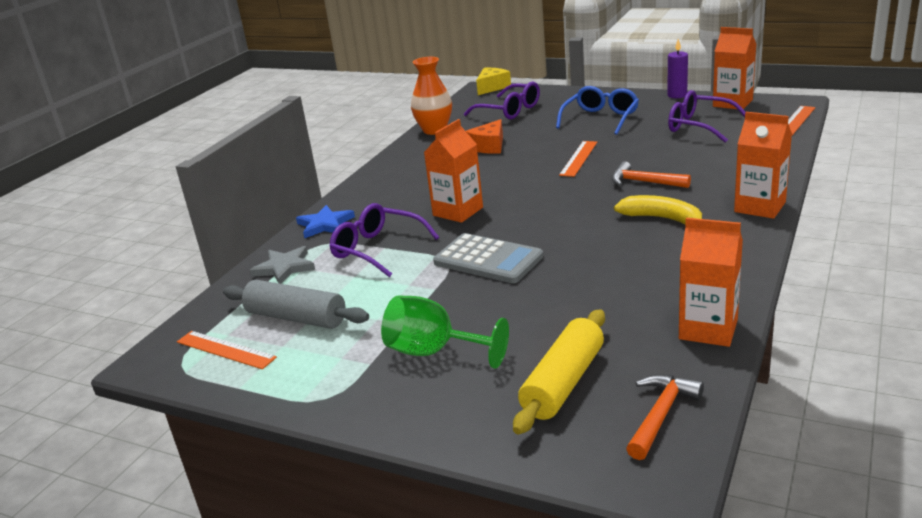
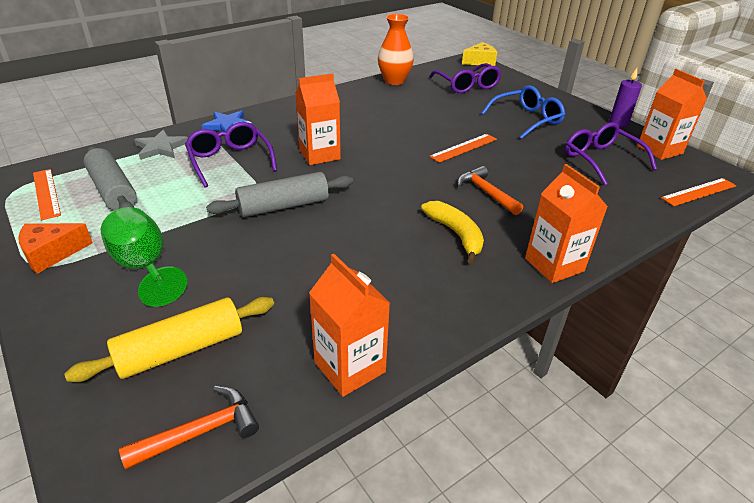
camera: 25 degrees right, 10 degrees up
(488, 260) = (283, 206): grey calculator -> grey rolling pin
(489, 146) = (413, 109): orange cheese -> orange cheese (52, 253)

